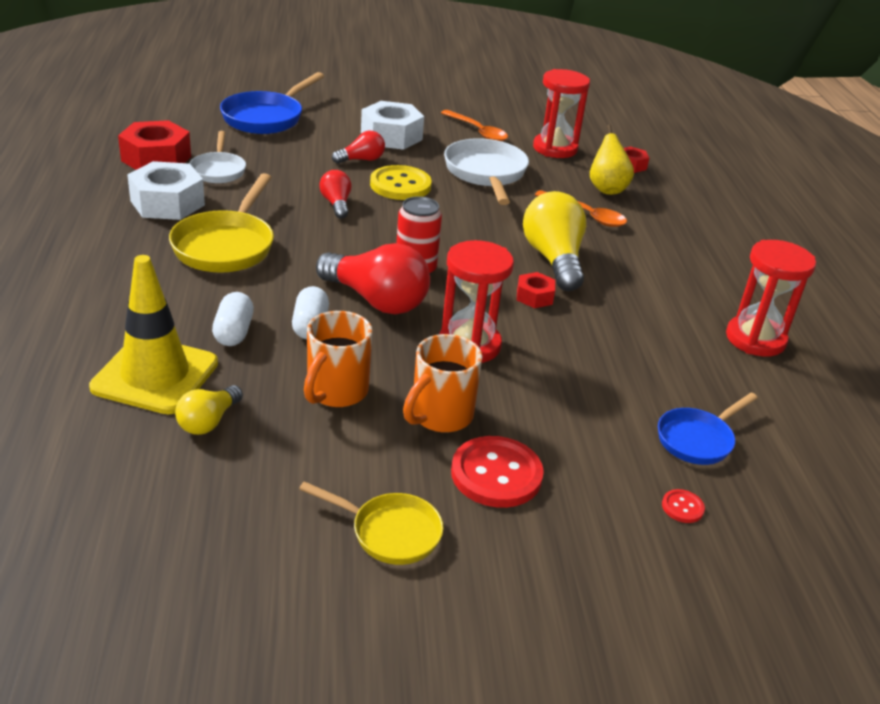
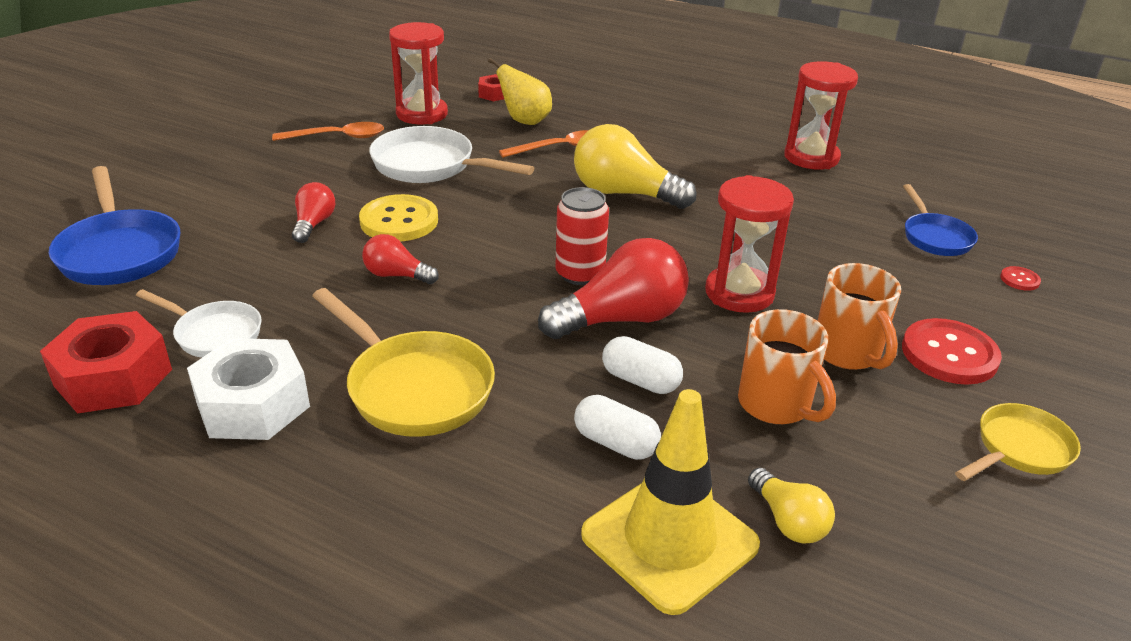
camera: 55 degrees left, 0 degrees up
(391, 136) = (282, 187): white nut -> none
(534, 296) = (680, 227): red nut -> none

